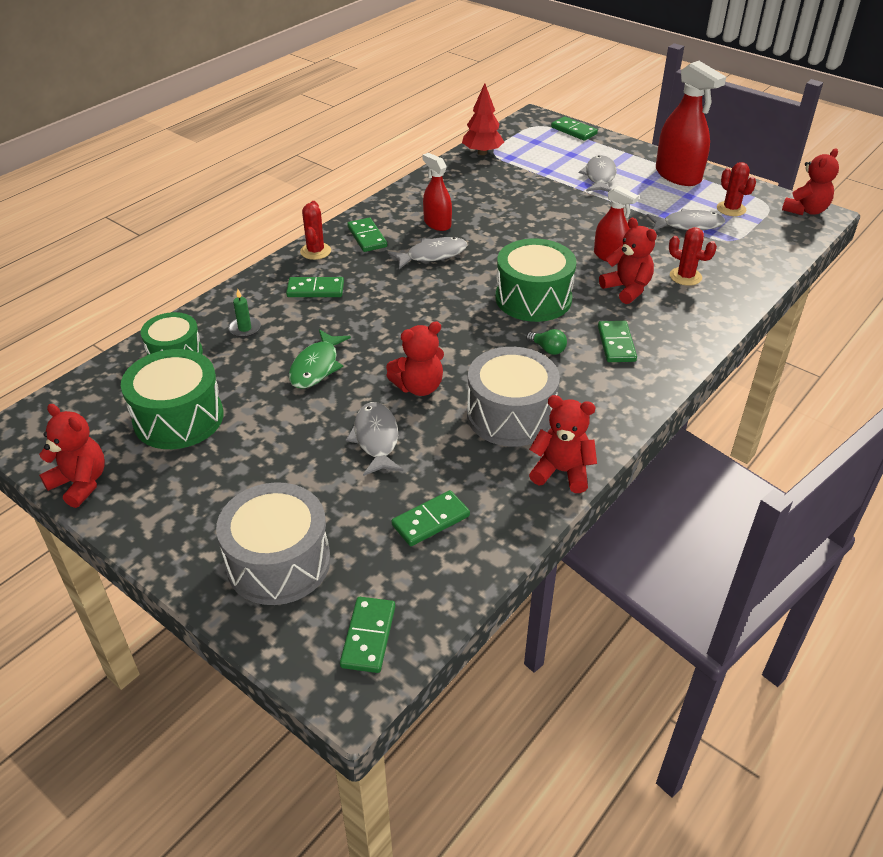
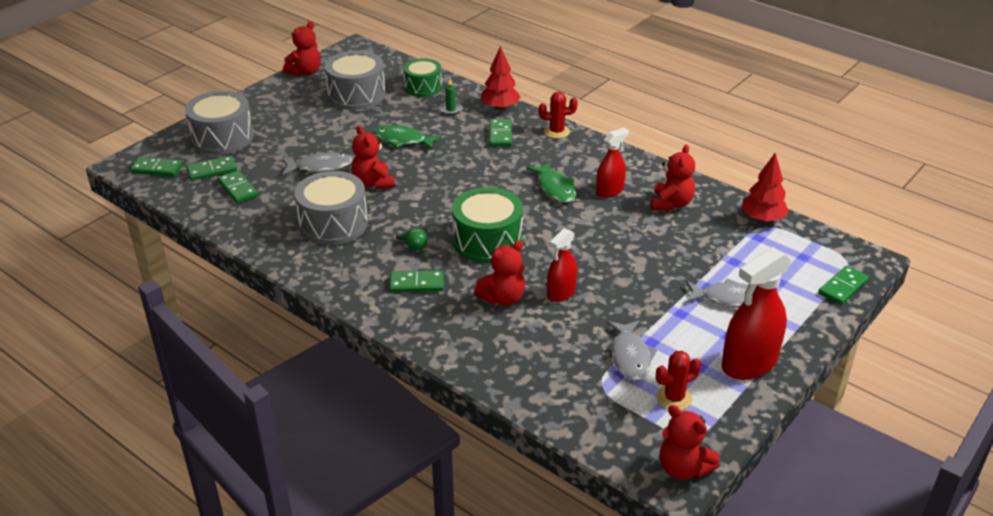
camera: 90 degrees right, 5 degrees down
(178, 418) = (356, 95): green drum -> grey drum
(249, 290) = (500, 107): none -> red tree
(367, 237) = (582, 155): green domino -> green domino (212, 170)
(432, 255) = (555, 188): grey fish -> green fish
(548, 349) = (413, 245): green light bulb -> green light bulb turned 90 degrees counterclockwise
(561, 471) = (267, 244): red teddy bear -> red teddy bear (671, 204)
(685, 276) = (525, 340): red cactus -> none

